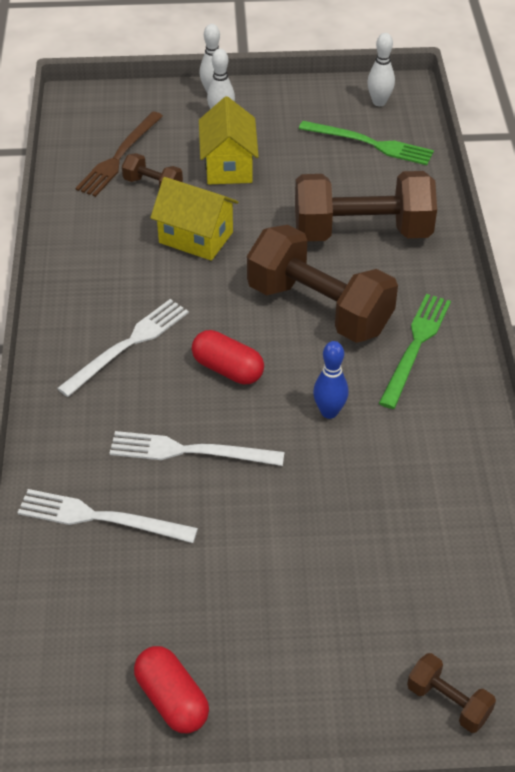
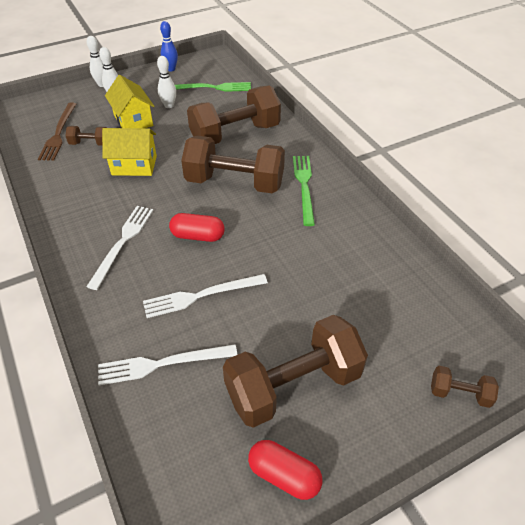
camera: 25 degrees left, 0 degrees up
(241, 605) = (293, 385): none -> brown dumbbell
(329, 412) = (276, 240): blue bowling pin -> blue bowling pin (171, 69)
(379, 102) = (204, 66): white bowling pin -> white bowling pin (169, 105)

